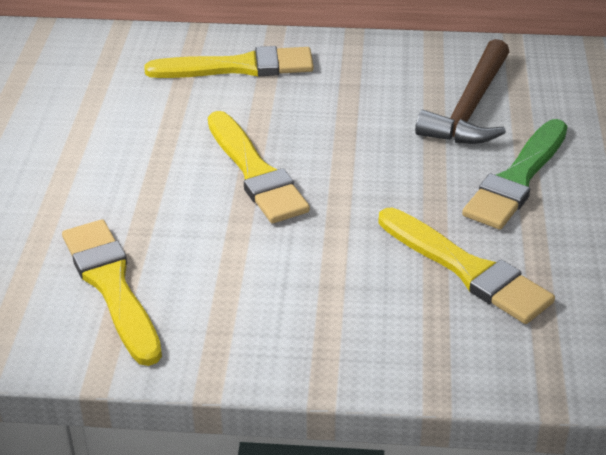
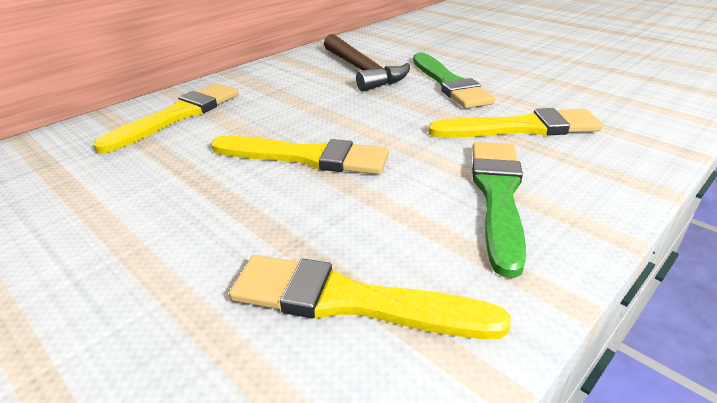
camera: 50 degrees left, 5 degrees down
(313, 301) = (498, 195): none -> green brush

